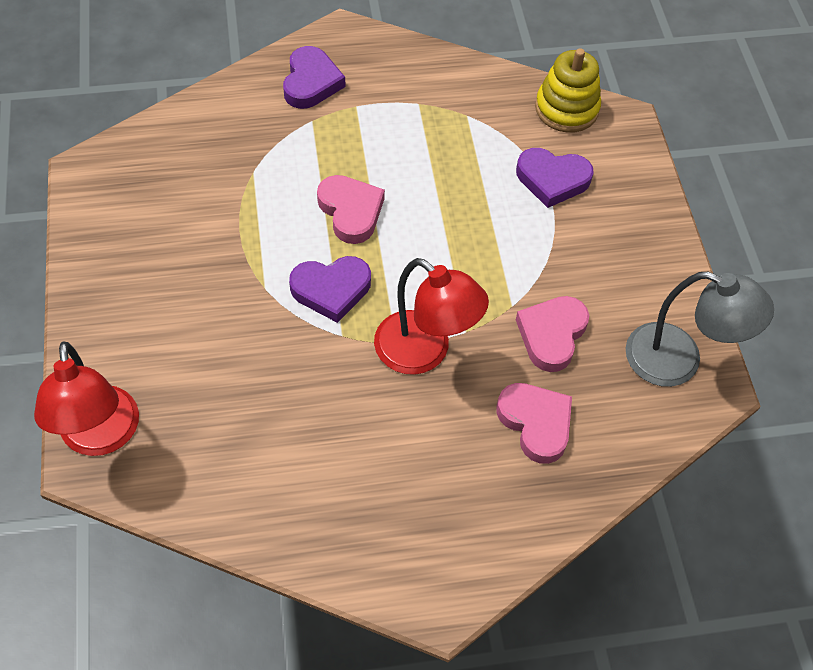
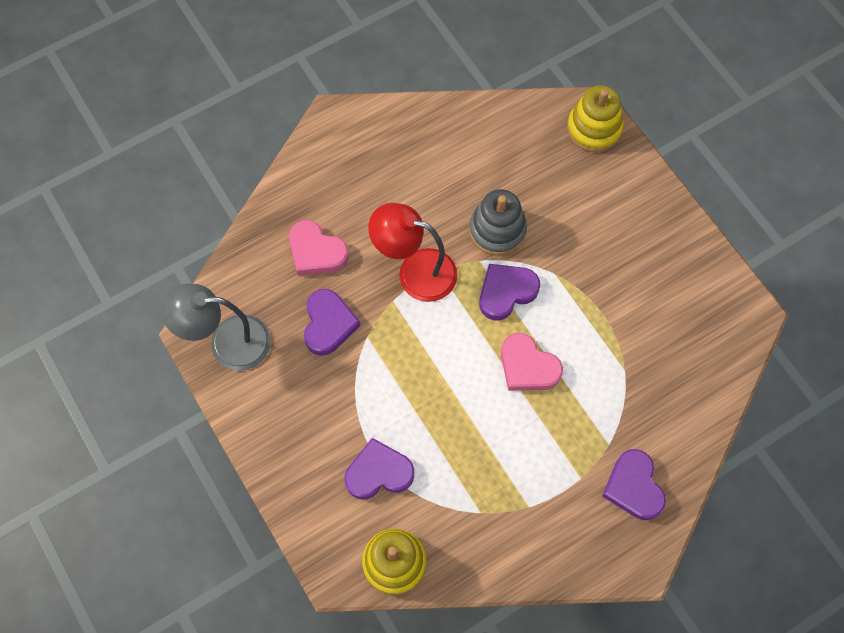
camera: 160 degrees right, 10 degrees up
(101, 437) = (594, 128): red lamp -> yellow stacking toy
(301, 360) = (497, 230): none -> grey stacking toy
(552, 335) = (328, 324): pink heart -> purple heart

